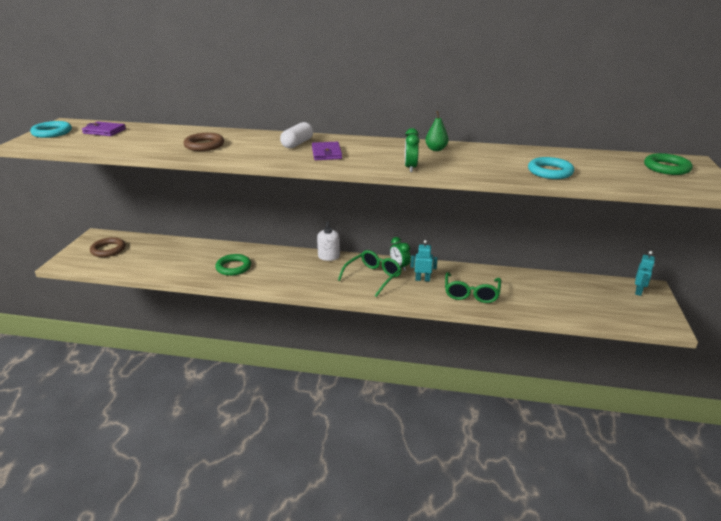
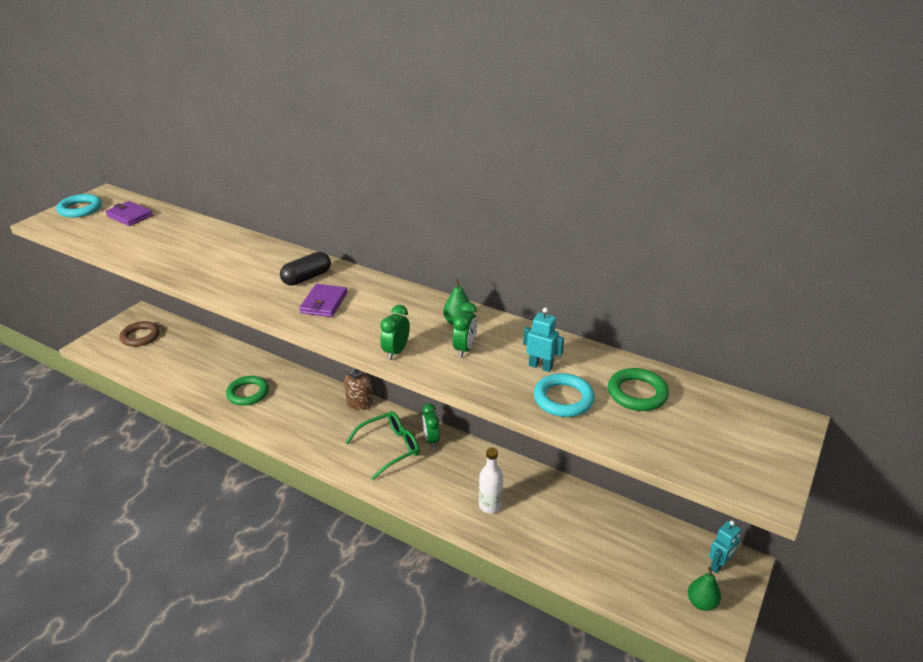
camera: 20 degrees right, 5 degrees up
(204, 145) = (207, 261): brown ring -> none
(297, 143) = (307, 278): white capsule -> black capsule
(328, 257) = (359, 403): white soap dispenser -> brown soap dispenser
(422, 279) = (445, 467): turquoise robot -> turquoise robot (540, 366)
(457, 160) = (465, 349): none -> green clock
(471, 293) = (490, 505): green glasses -> white bottle
(645, 312) = (701, 602): none -> green pear
(666, 168) = (737, 429): green ring -> green ring (637, 393)

